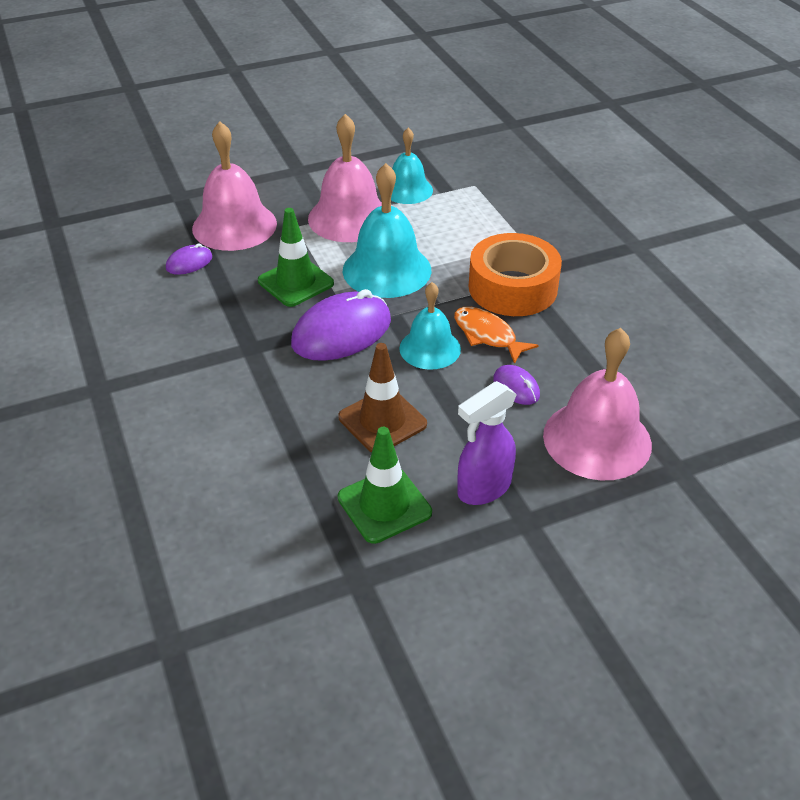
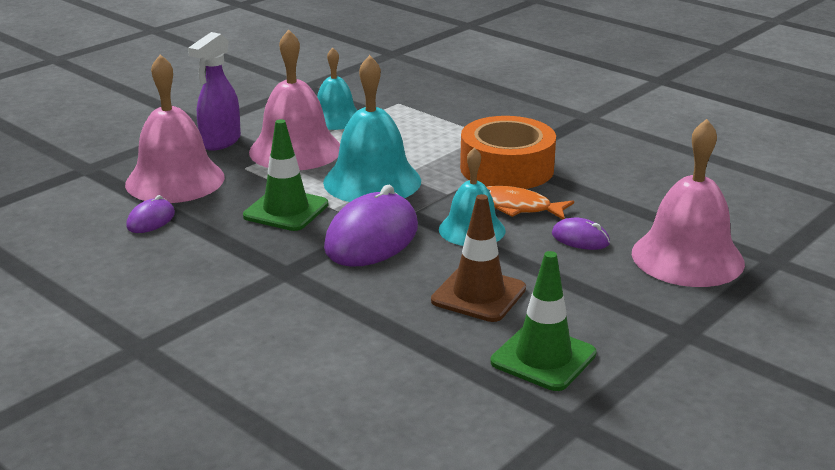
camera: 25 degrees left, 15 degrees down
(483, 488) = (623, 319): purple spray bottle -> purple spray bottle (220, 142)

